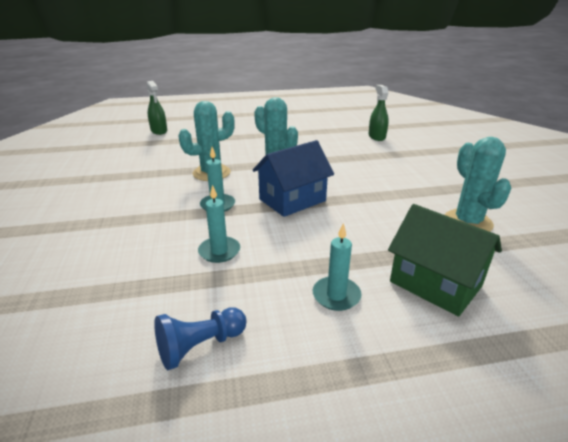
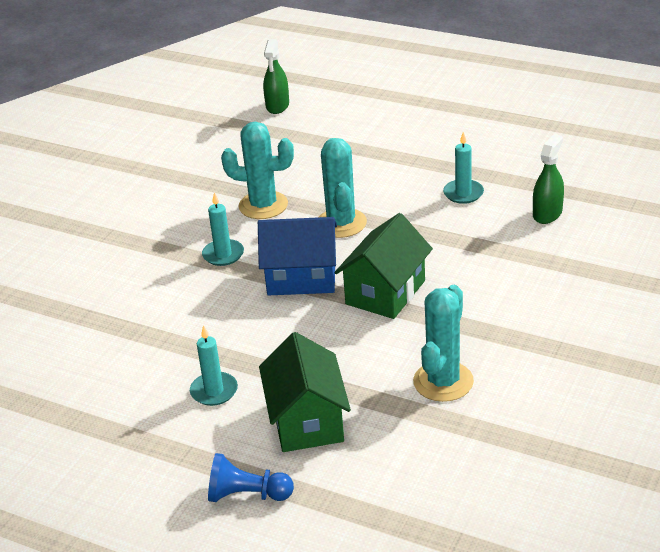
camera: 40 degrees right, 5 degrees up
(200, 346) = (81, 381): blue pawn -> blue pawn (247, 495)
(219, 251) = (171, 309): turquoise candle -> turquoise candle (463, 193)
(356, 190) = (385, 292): none -> green house

